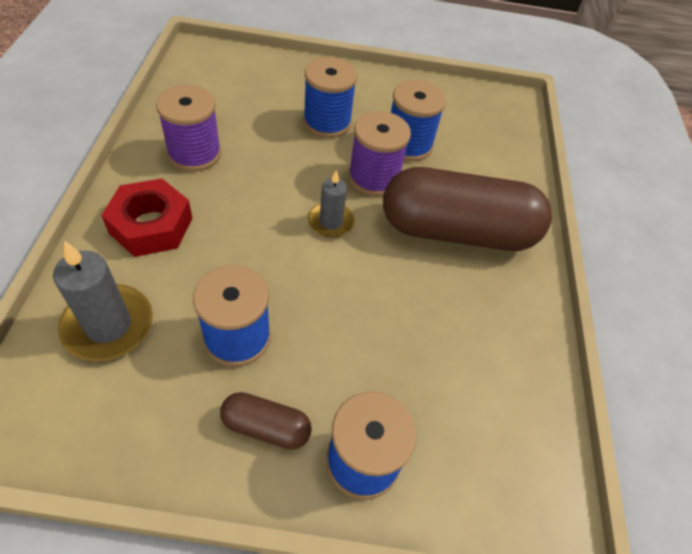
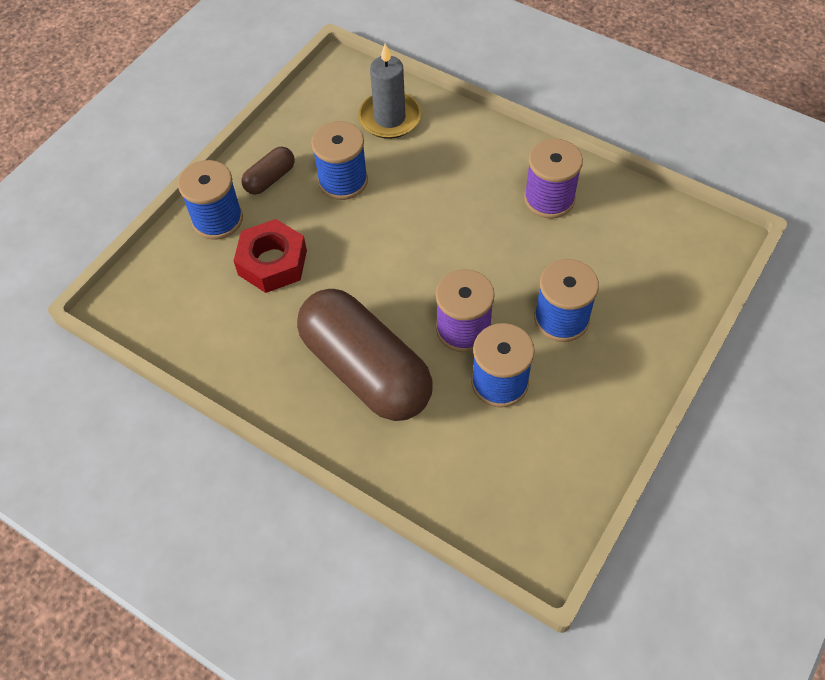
camera: 125 degrees right, 5 degrees up
(151, 225) = (472, 154): red nut -> red nut (272, 262)
(331, 222) = (423, 273): grey candle -> none
(457, 231) = (366, 370): brown capsule -> brown capsule turned 75 degrees counterclockwise

